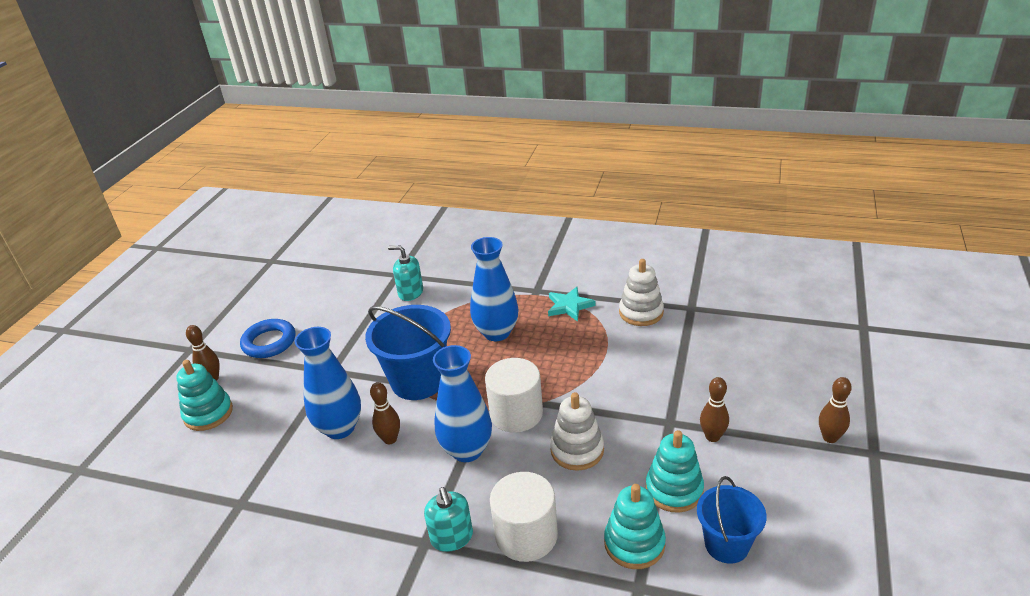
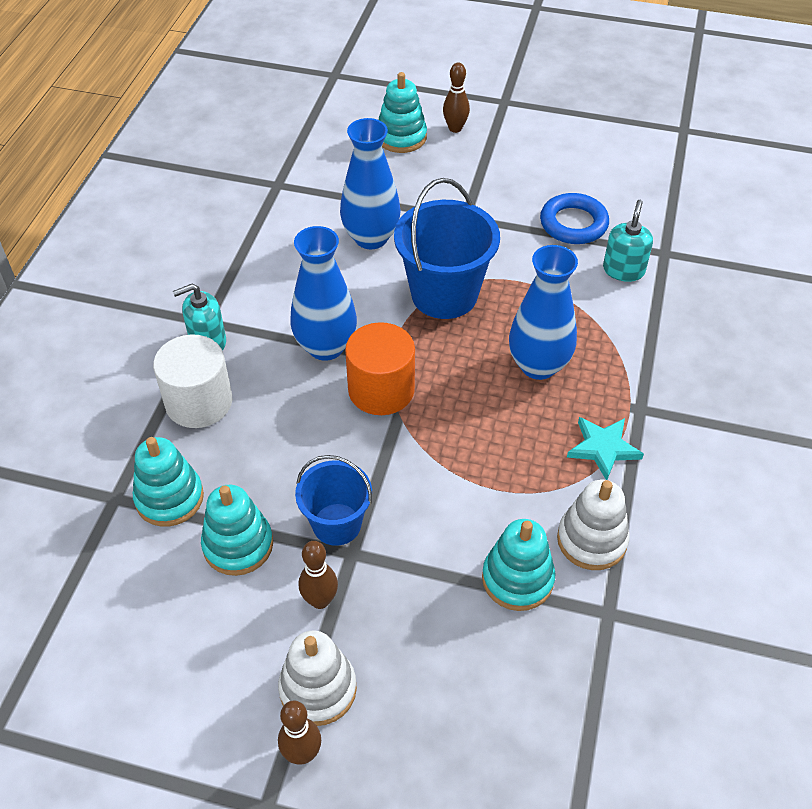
camera: 85 degrees right, 15 degrees up
(269, 342) = (516, 158): blue ring -> blue ring (573, 224)
(390, 439) = (350, 280): brown bowling pin -> none
(516, 413) = (381, 390): white cylinder -> orange cylinder
(577, 450) = (314, 449): white stacking toy -> white stacking toy (318, 689)
(675, 343) = (517, 579): none -> turquoise stacking toy
(726, 544) = (150, 589): blue bucket -> blue bucket (337, 524)

